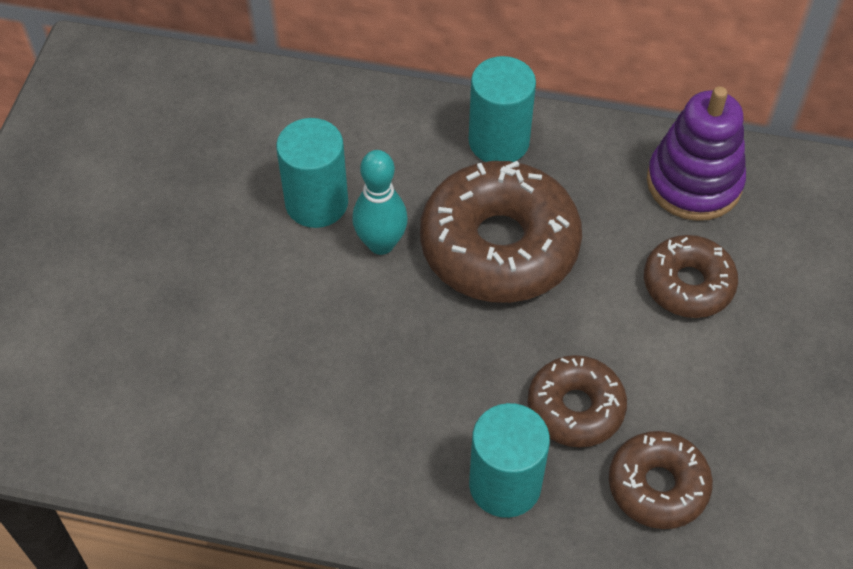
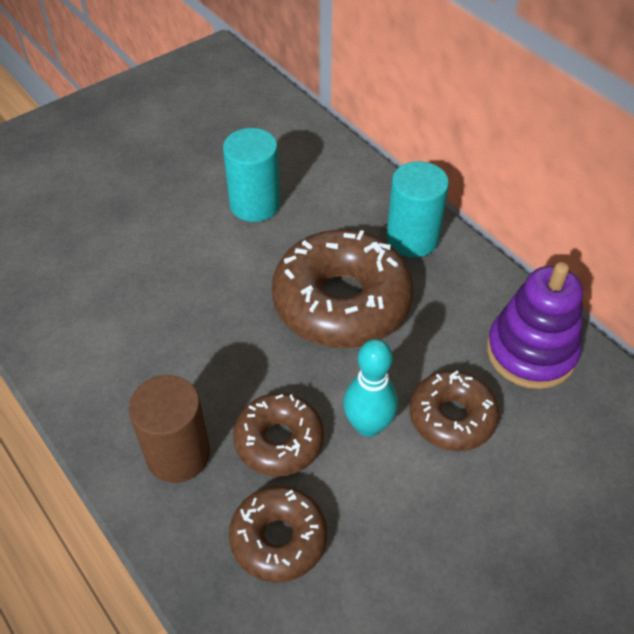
camera: 40 degrees right, 5 degrees down
(381, 244) = (267, 252): turquoise bowling pin -> turquoise bowling pin (368, 425)
(505, 485) = (178, 454): turquoise cylinder -> brown cylinder

